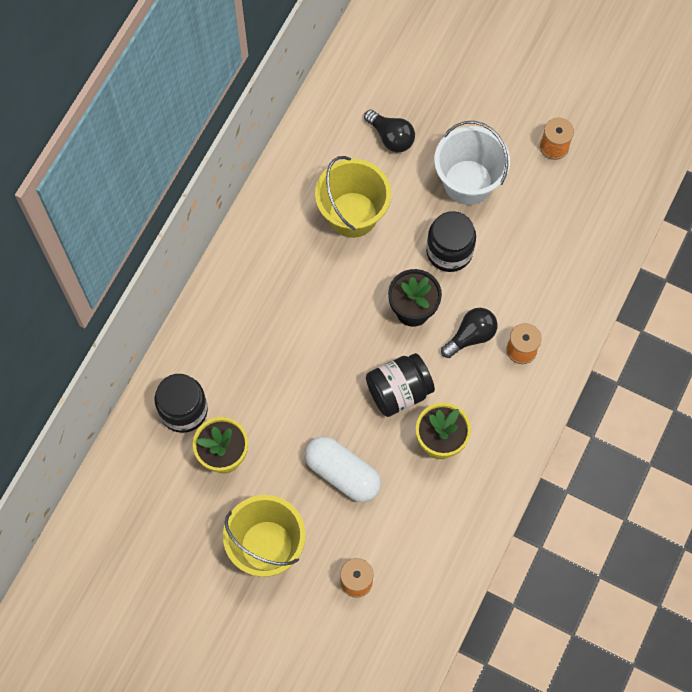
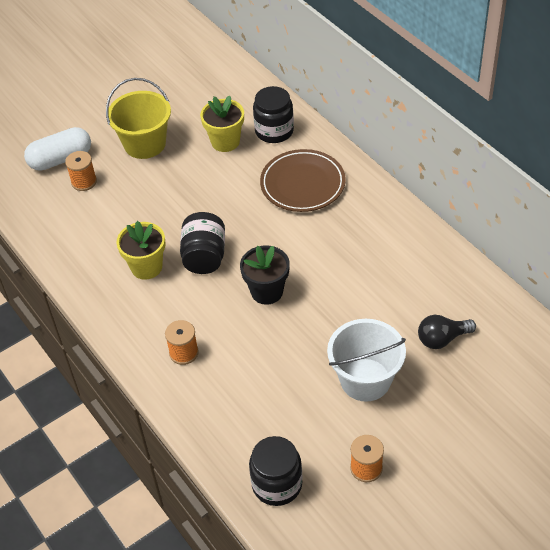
camera: 120 degrees right, 20 degrees down
(253, 342) = (302, 184): none -> brown plate
(342, 473) = (165, 201): white capsule -> white capsule (60, 159)
(352, 214) = (378, 283): yellow bucket -> none
(449, 251) = (305, 338): black jar -> black jar (277, 484)
(471, 336) = (219, 322): black light bulb -> none

